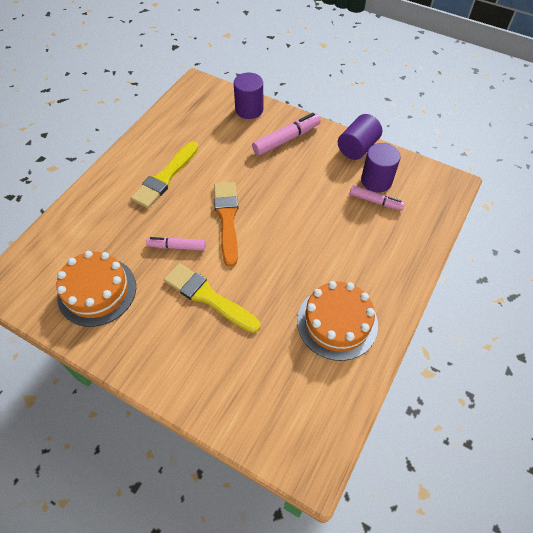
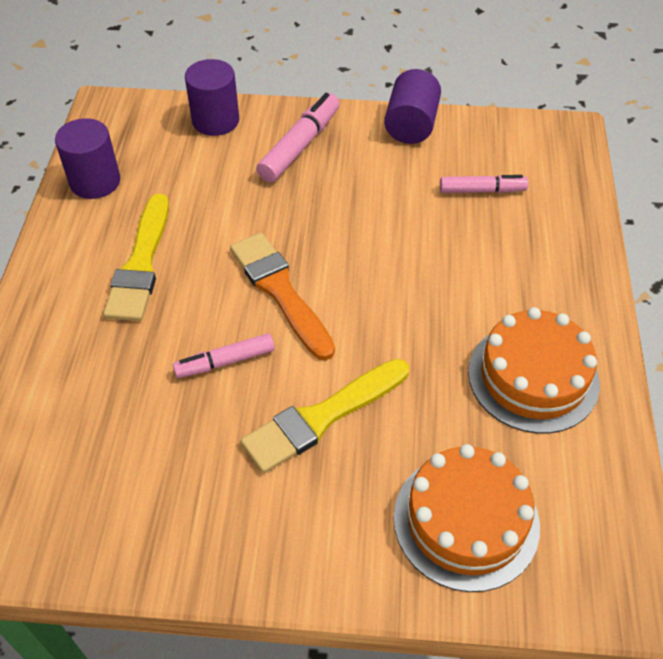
camera: 25 degrees left, 5 degrees down
(97, 291) = (132, 482): orange cake -> orange cake (466, 520)
(208, 297) = (322, 417): yellow brush -> yellow brush turned 45 degrees counterclockwise
(376, 181) = (465, 162): purple cylinder -> purple cylinder (95, 181)

